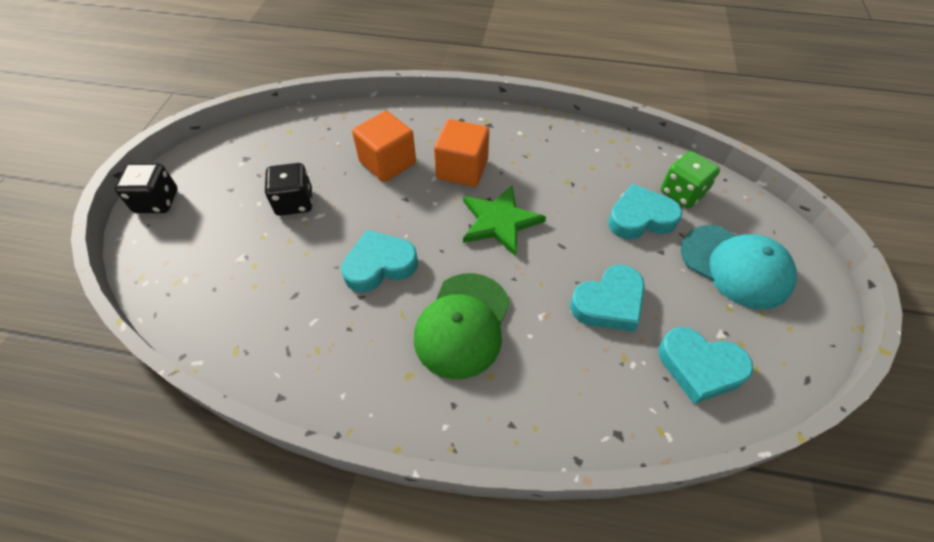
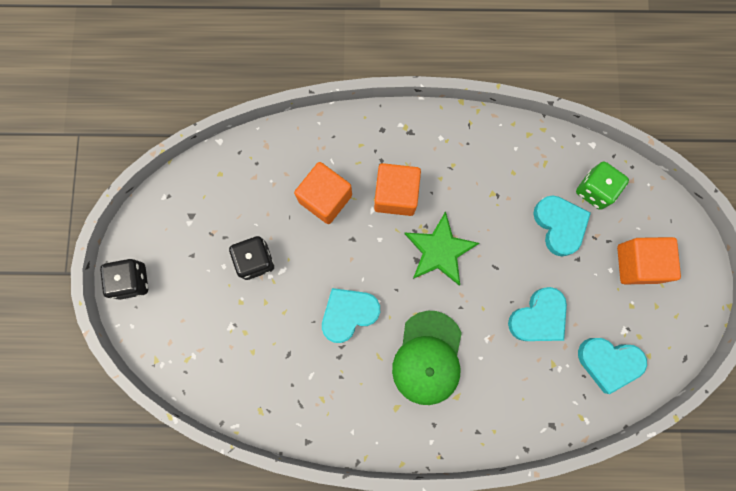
camera: 10 degrees left, 25 degrees up
(640, 218) = (559, 225): turquoise heart -> turquoise heart turned 90 degrees clockwise
(735, 266) = (637, 264): turquoise cap -> orange cube

